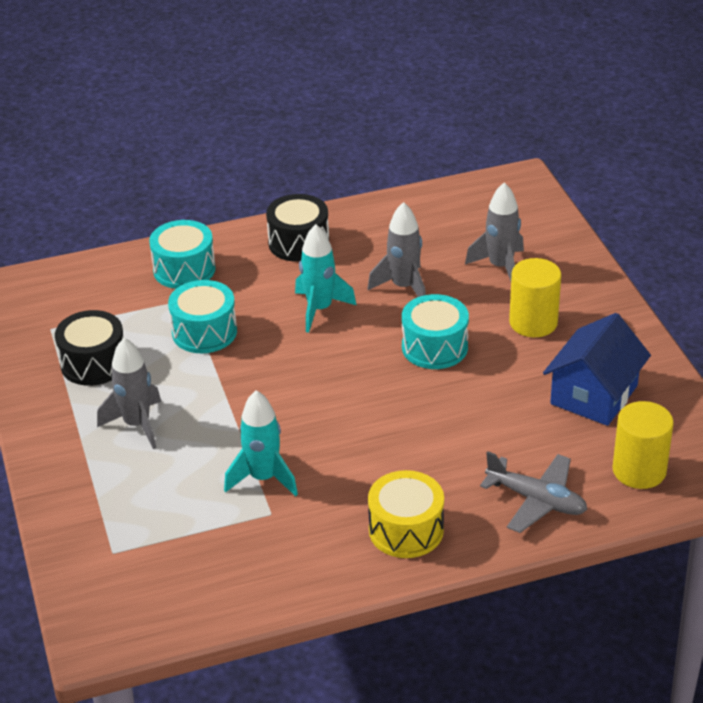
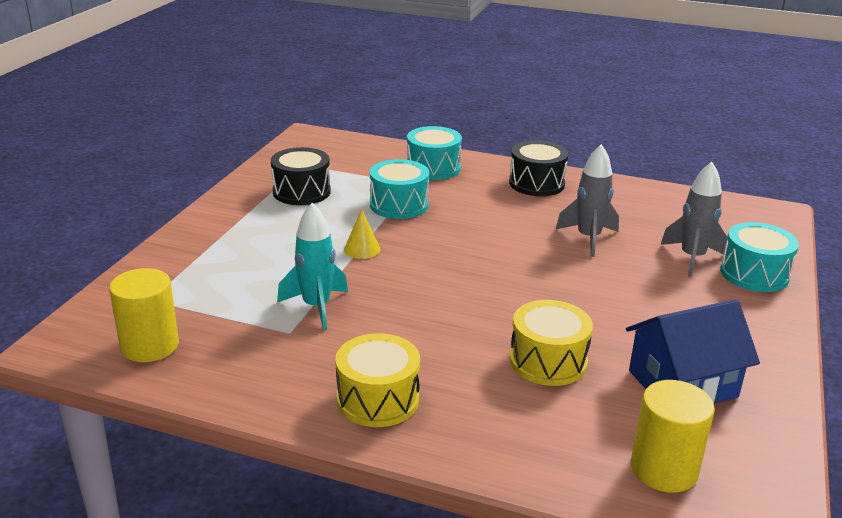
camera: 35 degrees right, 10 degrees down
(137, 424) = (278, 235): grey rocket -> none
(230, 399) = (362, 249): none -> yellow cone
(319, 309) = (502, 225): turquoise rocket -> none
(434, 347) = (567, 285): turquoise drum -> turquoise drum (754, 274)
(489, 427) = (548, 361): none -> yellow drum
(533, 322) = (680, 306): yellow cylinder -> yellow cylinder (150, 346)
(536, 500) = (526, 439): grey plane -> none

